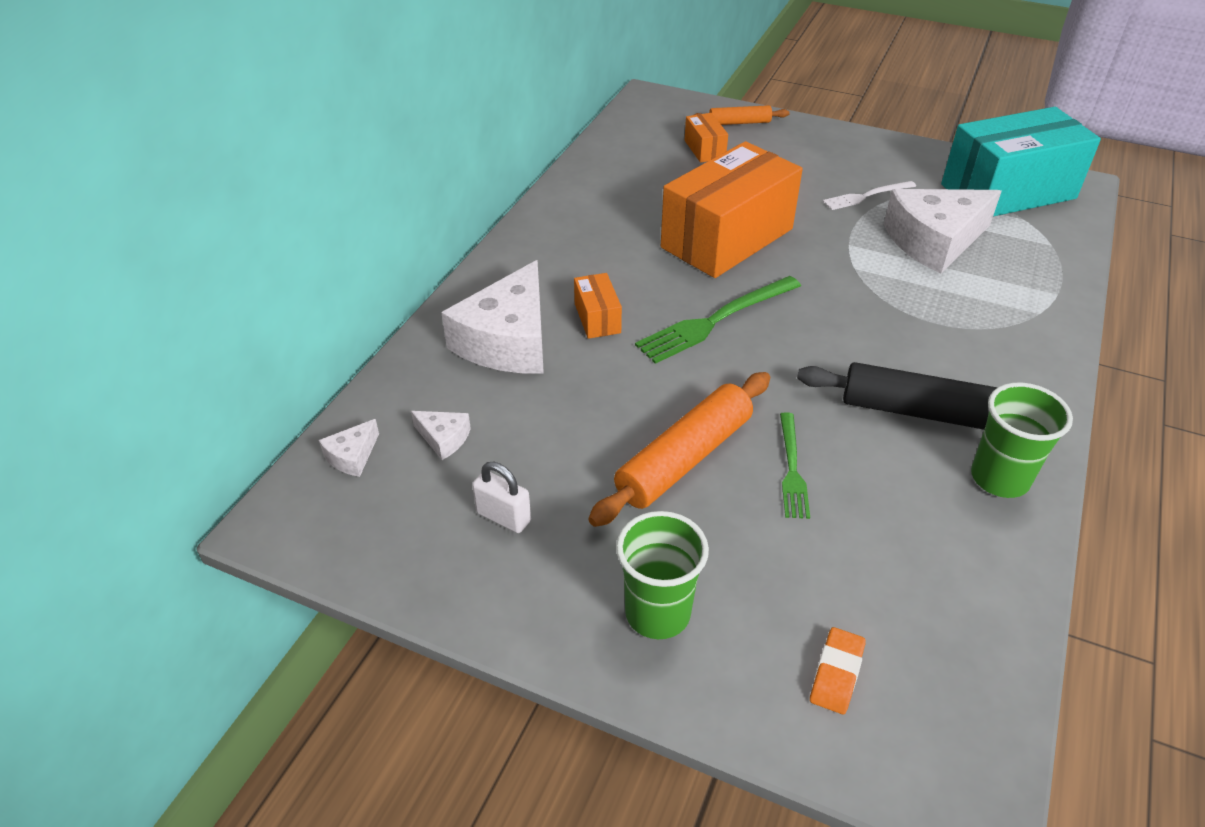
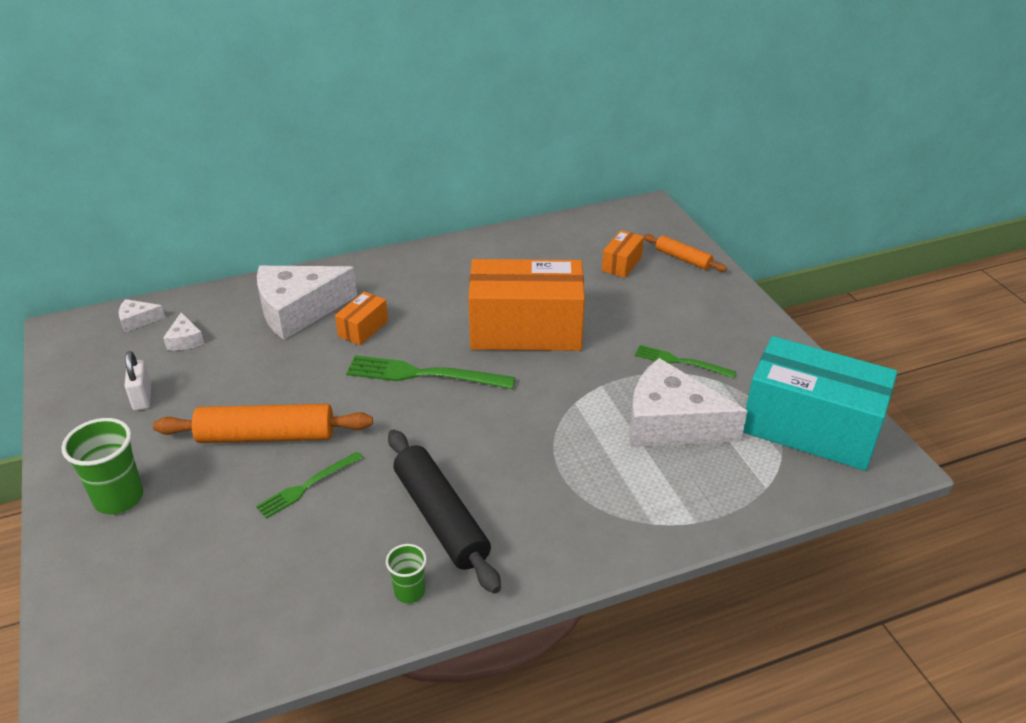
camera: 45 degrees right, 5 degrees down
(836, 673) = (134, 600): orange eraser -> none
(866, 196) = (680, 362): white fork -> green fork
(999, 478) = (409, 592): green cup -> green cup, size x0.57

